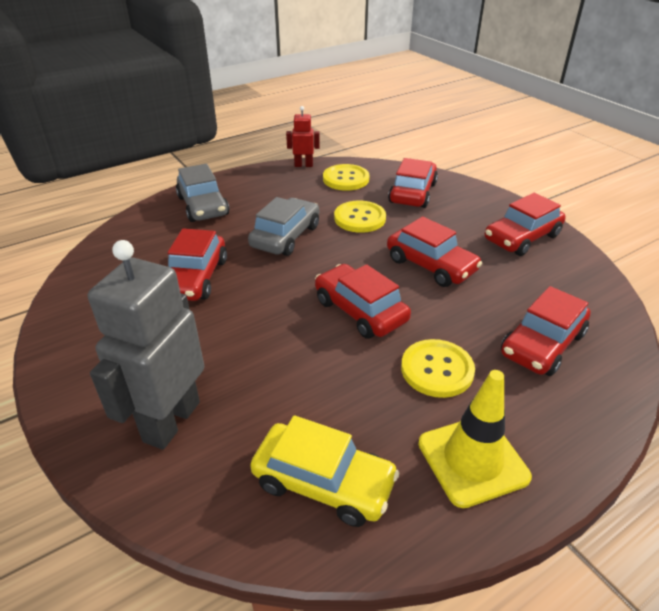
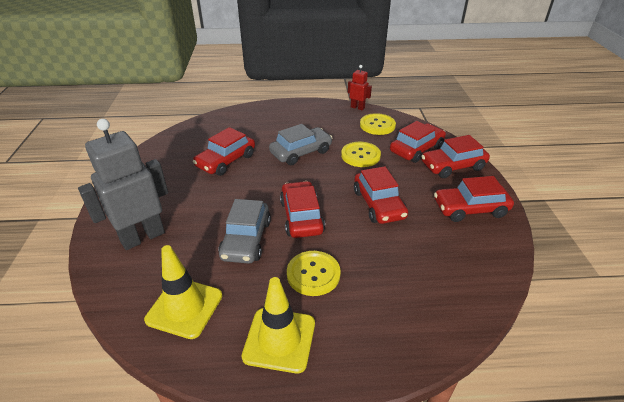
camera: 30 degrees right, 0 degrees up
(203, 206) = (270, 117): grey car -> grey car (246, 239)
(323, 482) = (184, 307): yellow car -> yellow traffic cone
(542, 344) = (405, 290): red car -> red car (453, 166)

